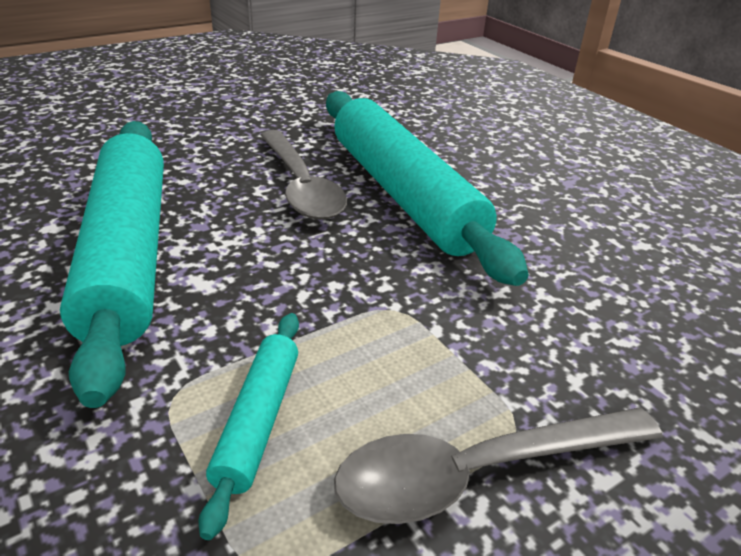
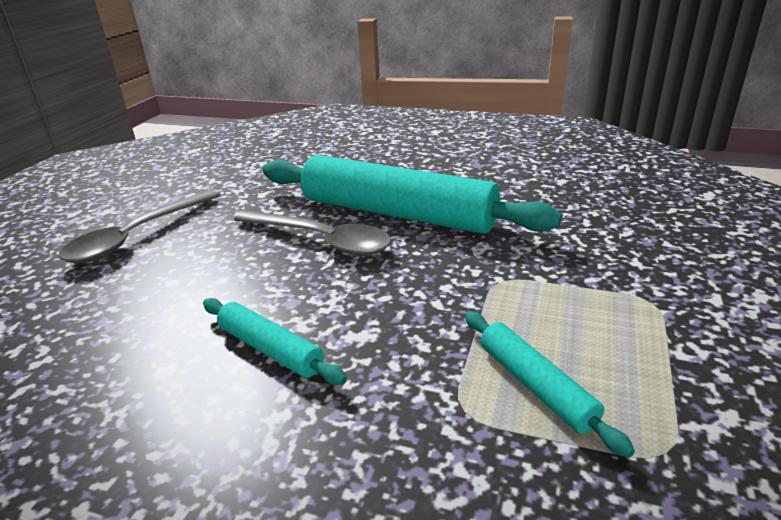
camera: 35 degrees left, 5 degrees down
(129, 253) = (270, 349): turquoise rolling pin -> turquoise rolling pin, size x0.45
(480, 472) = (670, 332): grey spoon -> grey spoon (137, 236)

